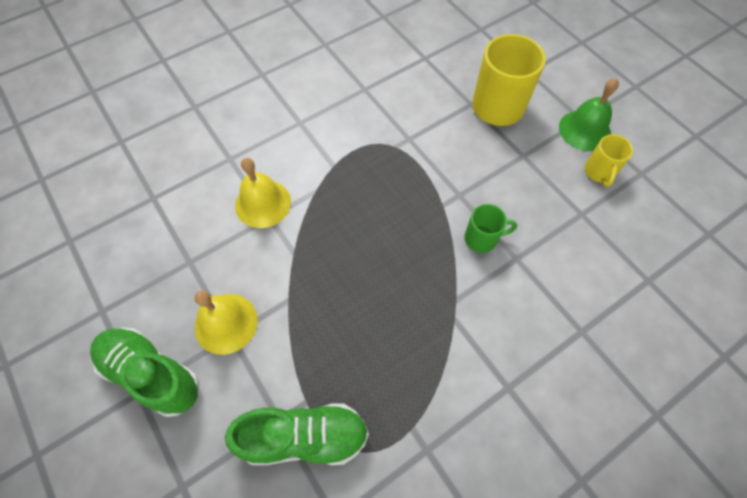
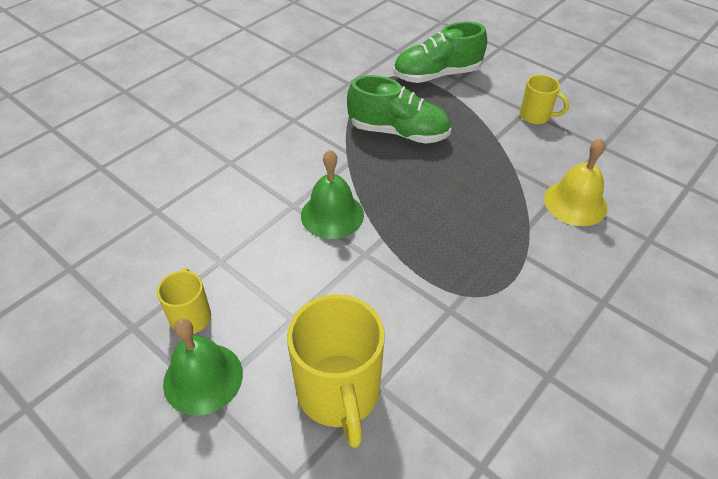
camera: 165 degrees right, 15 degrees down
(152, 374) = (566, 84): green shoe -> green shoe (398, 132)
(226, 323) = (536, 116): yellow bell -> yellow mug
(482, 239) = (332, 215): green mug -> green bell

